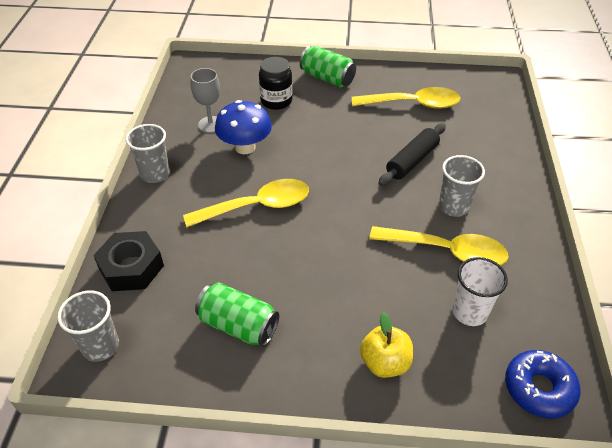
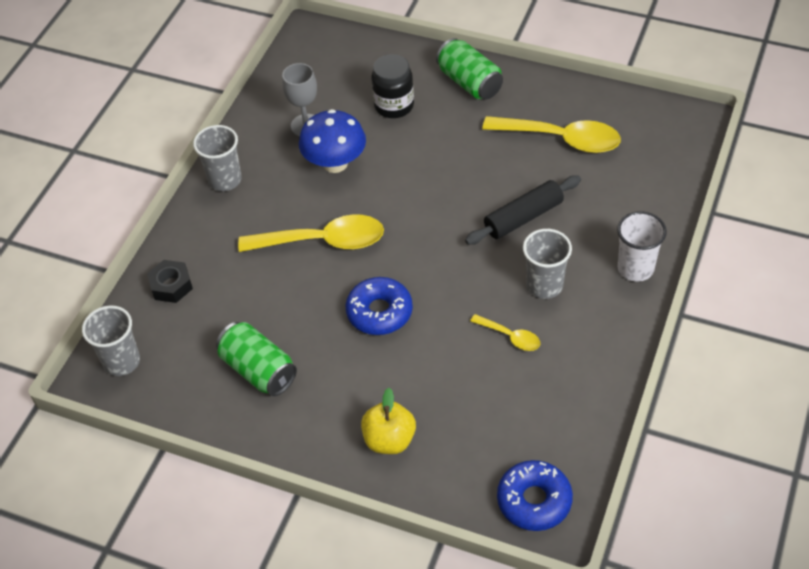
camera: 20 degrees right, 5 degrees up
(131, 267) = (171, 285): black nut -> black nut, size x0.65
(328, 253) = (379, 312): none -> blue donut
(447, 251) = (510, 337): yellow spoon -> yellow spoon, size x0.49
(469, 312) = (502, 408): white cup -> white cup (635, 268)

